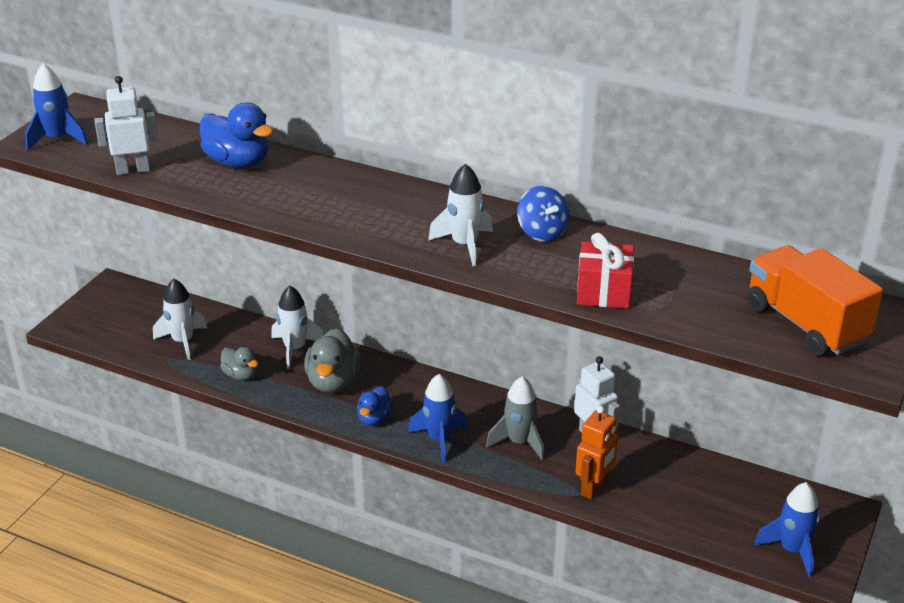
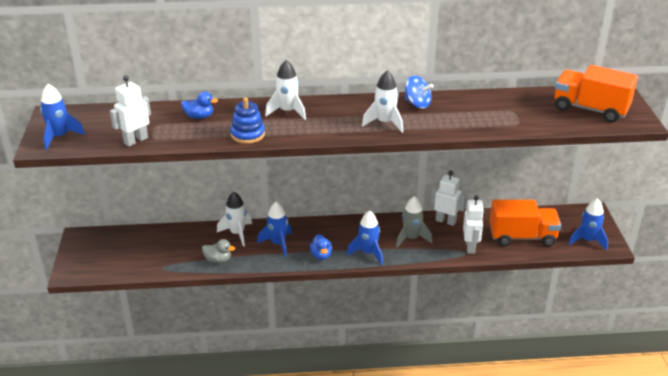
camera: 30 degrees left, 0 degrees up
(183, 342) = (162, 254): white rocket -> white rocket (287, 112)
(238, 162) = (199, 117): blue duck -> blue duck, size x0.60
(270, 204) = (248, 134): none -> blue stacking toy
(333, 382) = (278, 244): grey duck -> blue rocket
(594, 488) = (470, 247): orange robot -> white robot
(603, 292) = (482, 124): red gift -> none
(689, 504) = (522, 237): none -> orange truck

